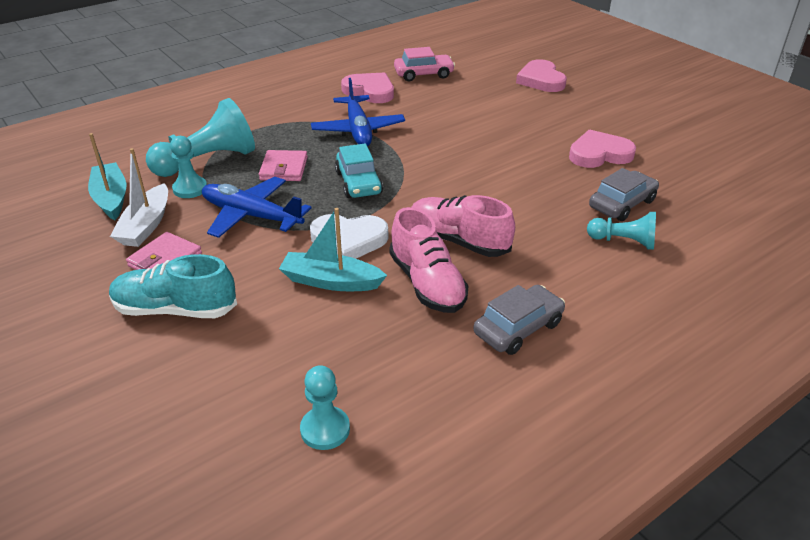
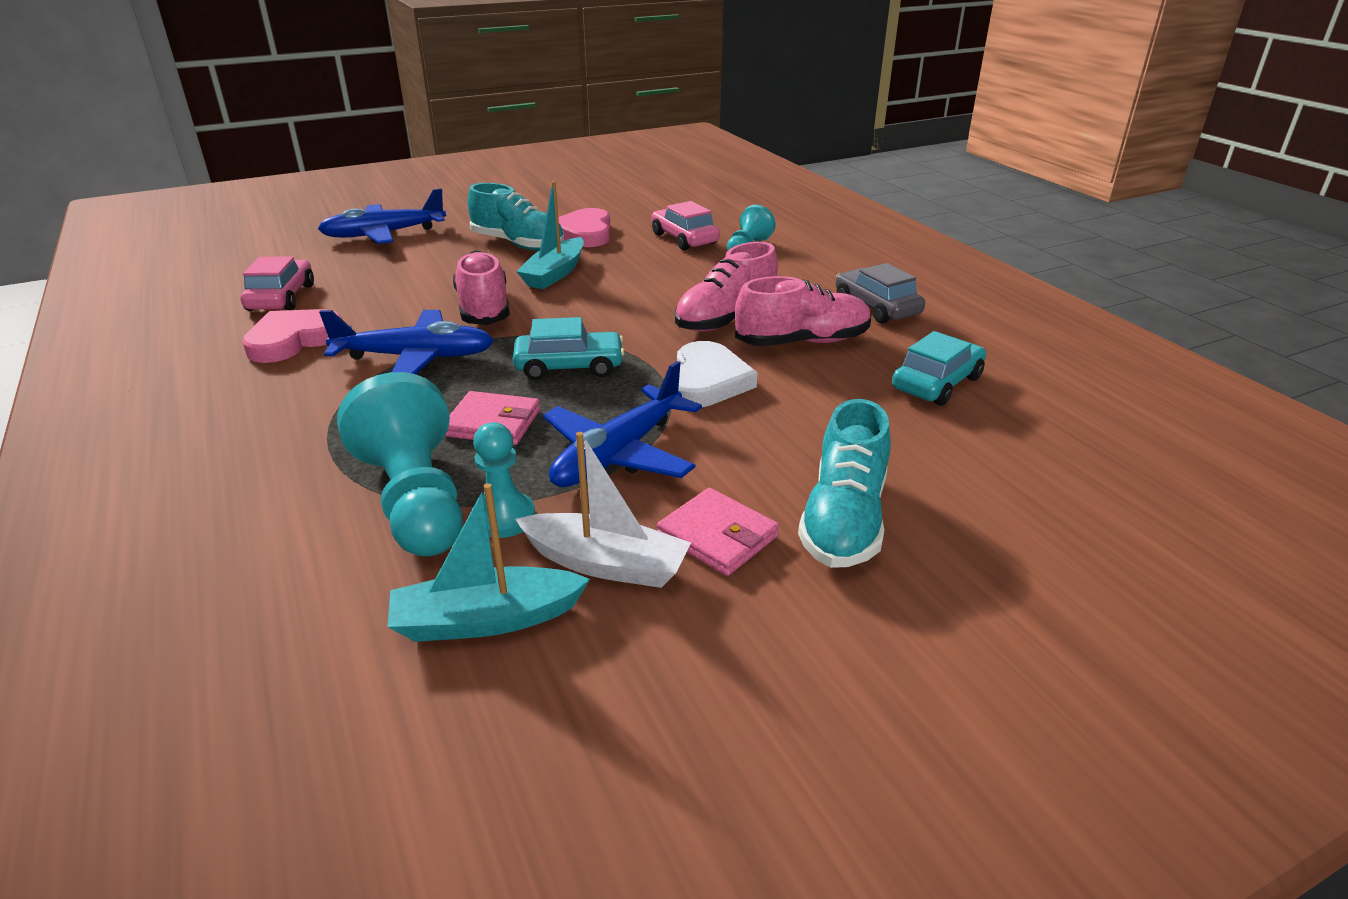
camera: 80 degrees left, 5 degrees down
(325, 429) = (1039, 413): turquoise pawn -> none
(331, 281) = (791, 398): turquoise boat -> turquoise boat (555, 273)
(369, 363) = (936, 383): none -> turquoise car
(435, 138) = (484, 308): none -> pink shoe
(541, 80) = (384, 234): pink heart -> blue plane
(555, 130) = (518, 244): none -> turquoise shoe
(622, 204) = (684, 239): grey car -> pink car

